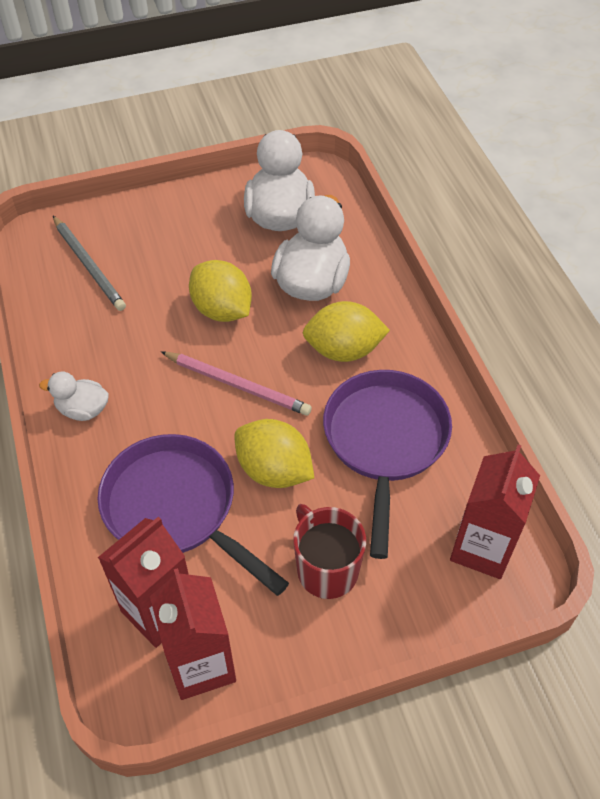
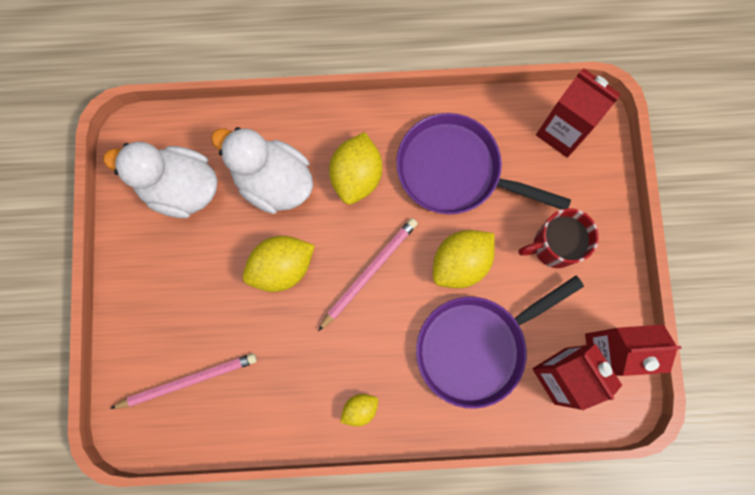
camera: 75 degrees left, 25 degrees up
(83, 409) = (359, 409): white duck -> yellow lemon
(89, 265) = (188, 381): grey pencil -> pink pencil

